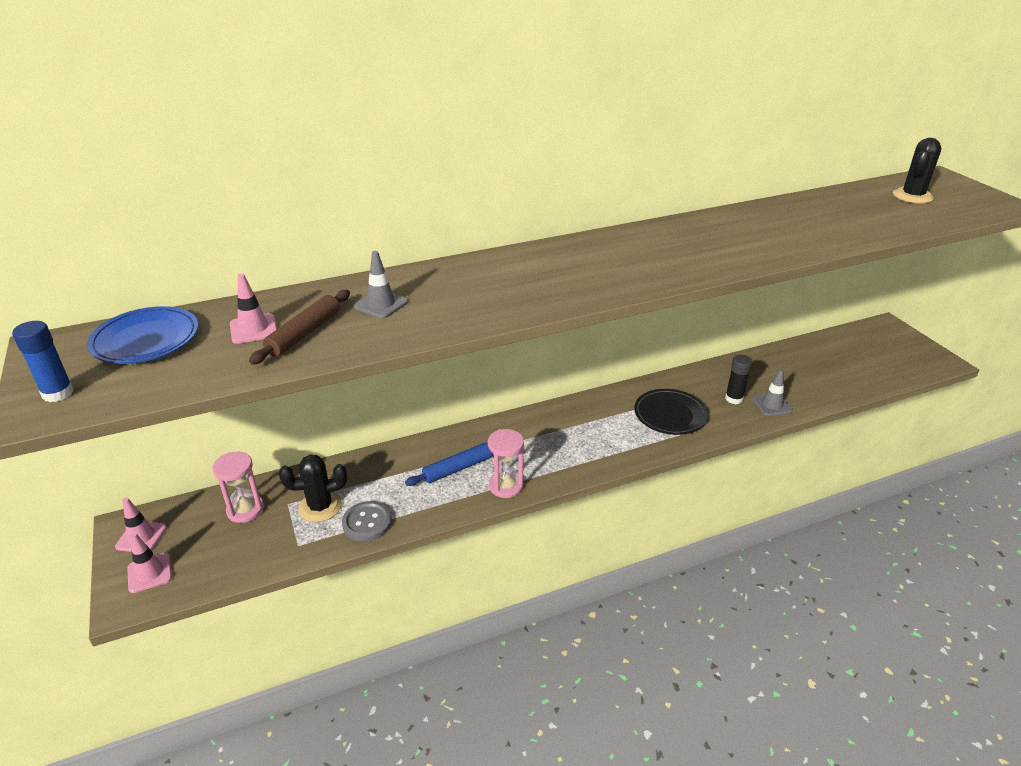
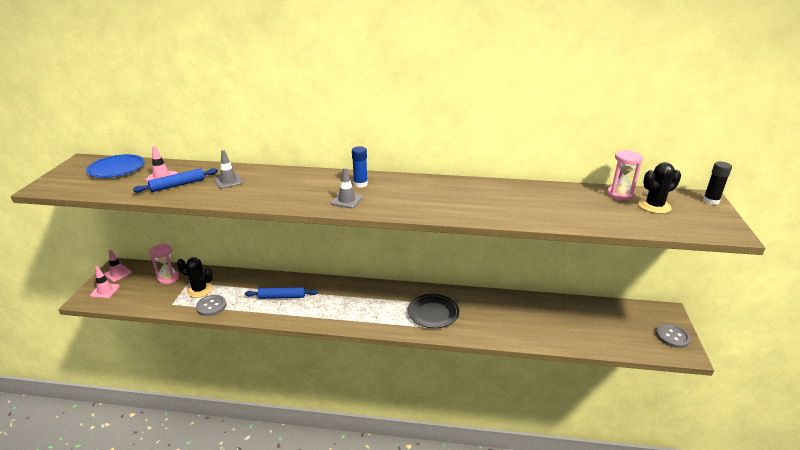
camera: 30 degrees right, 5 degrees down
(58, 393) = (59, 182): blue glue stick -> blue glue stick (360, 184)
(304, 333) = (177, 185): brown rolling pin -> blue rolling pin
(506, 486) = (295, 316): pink hourglass -> pink hourglass (619, 194)
(734, 399) = (487, 319): black glue stick -> black glue stick (711, 201)
(772, 405) = (509, 332): grey traffic cone -> grey traffic cone (346, 200)
(917, 350) = (672, 337): none -> grey button

